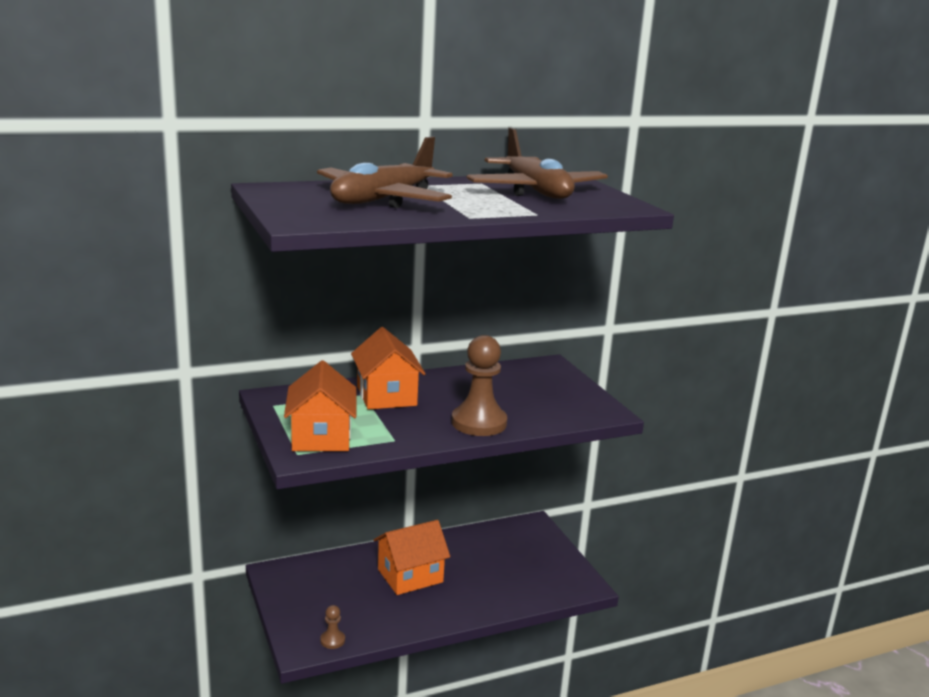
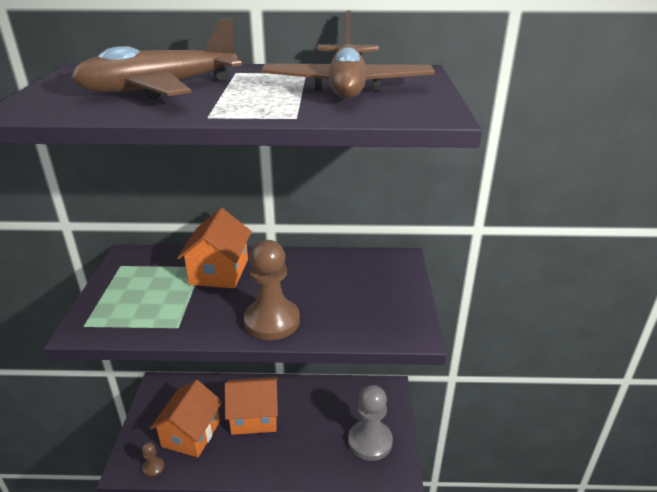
camera: 25 degrees right, 10 degrees up
(321, 436) = (121, 309): orange house -> orange house (191, 434)
(543, 569) = (370, 441): none -> grey pawn

